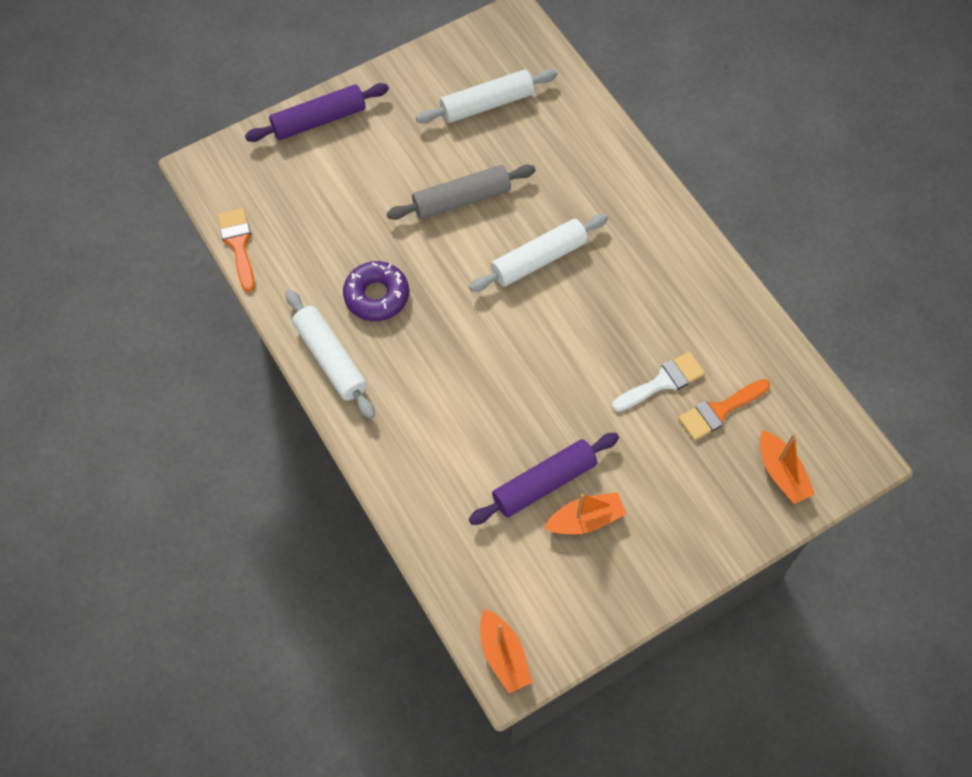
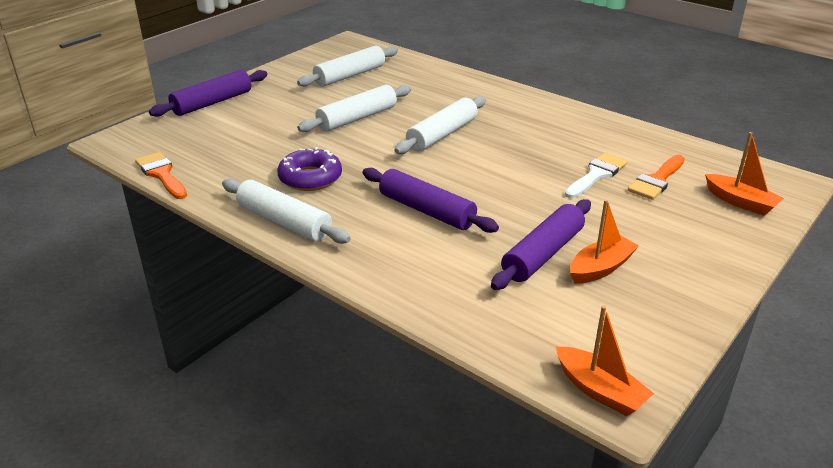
camera: 20 degrees left, 30 degrees down
(461, 199) = (357, 118): grey rolling pin -> white rolling pin
(467, 385) = (426, 211): none -> purple rolling pin

